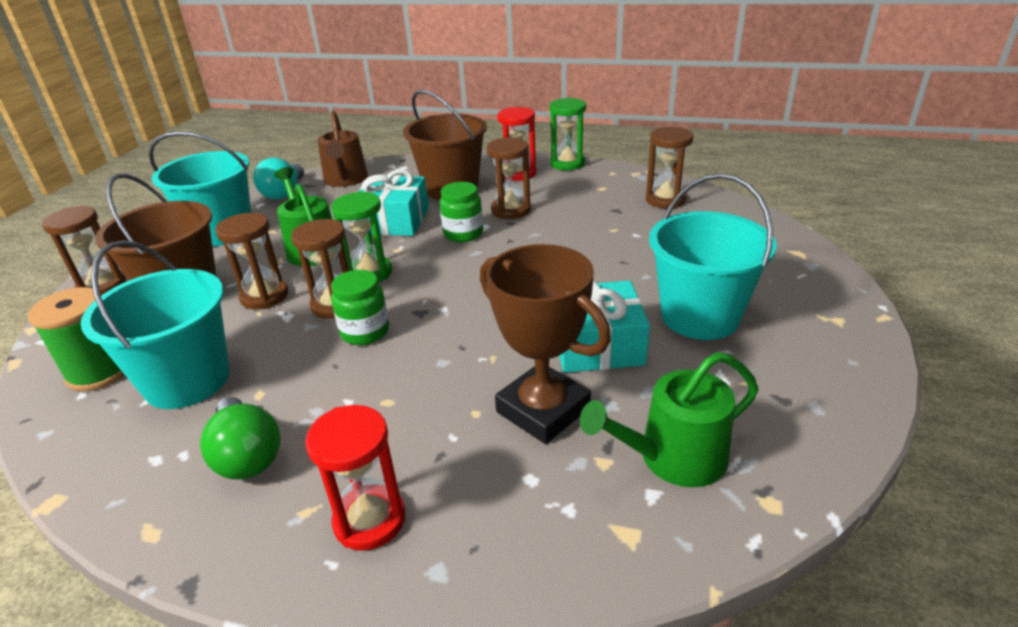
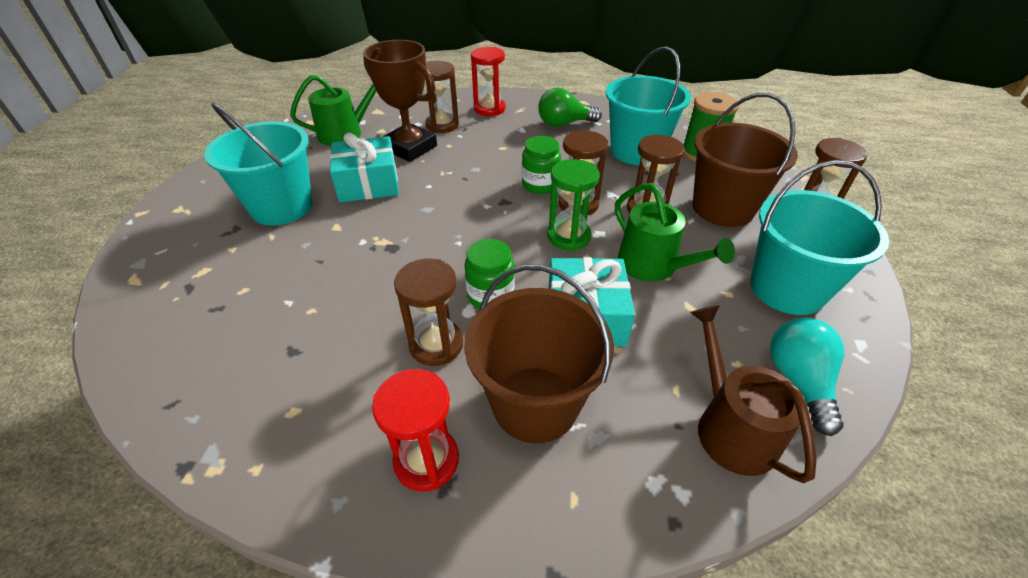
camera: 170 degrees right, 10 degrees up
(247, 455) = (564, 124): green light bulb -> green light bulb turned 60 degrees counterclockwise
(567, 163) = (329, 509): green hourglass -> none
(665, 200) = (212, 378): brown hourglass -> brown hourglass (442, 125)

